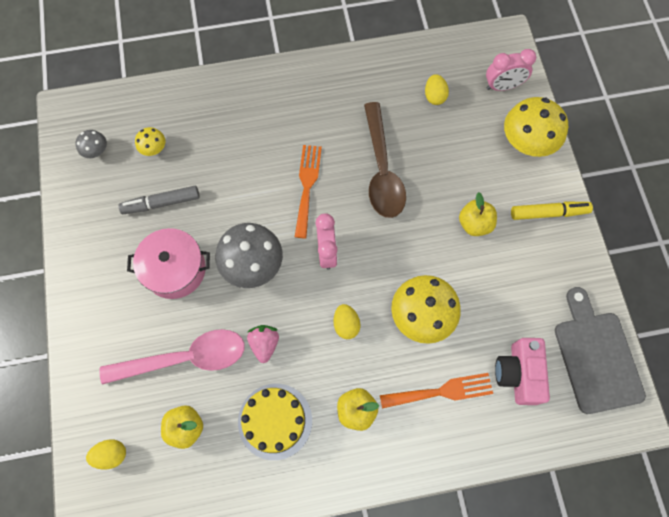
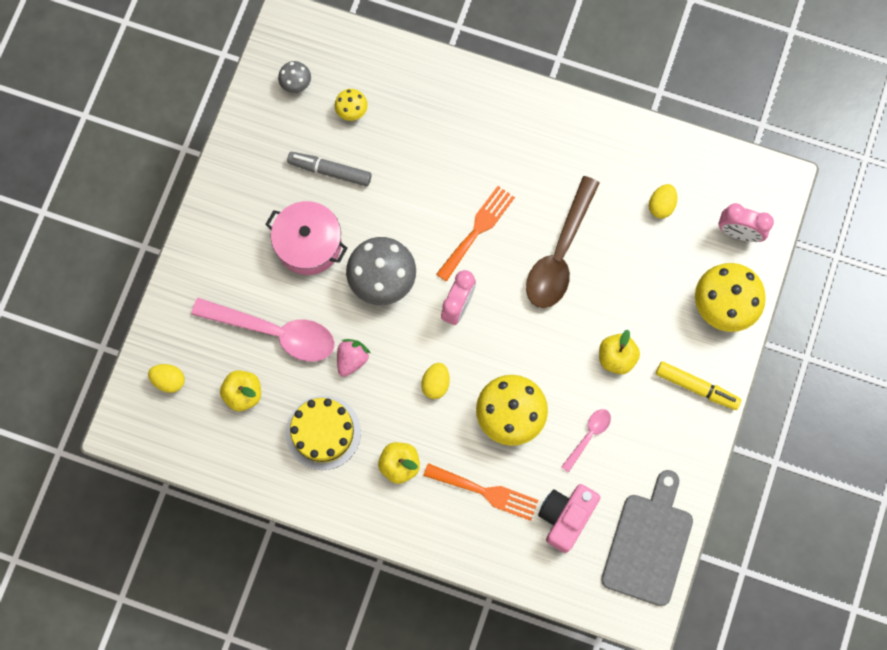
camera: 30 degrees right, 5 degrees up
(493, 297) = (588, 436): none -> pink spoon

